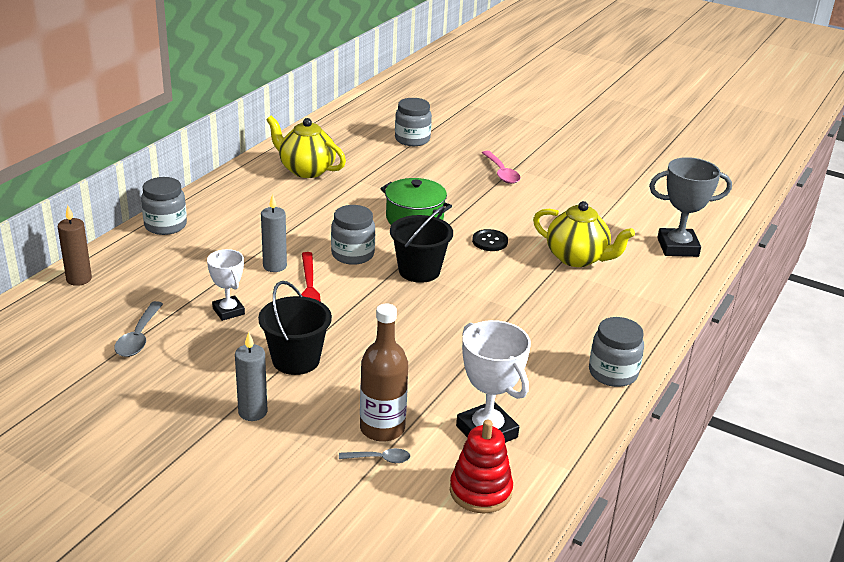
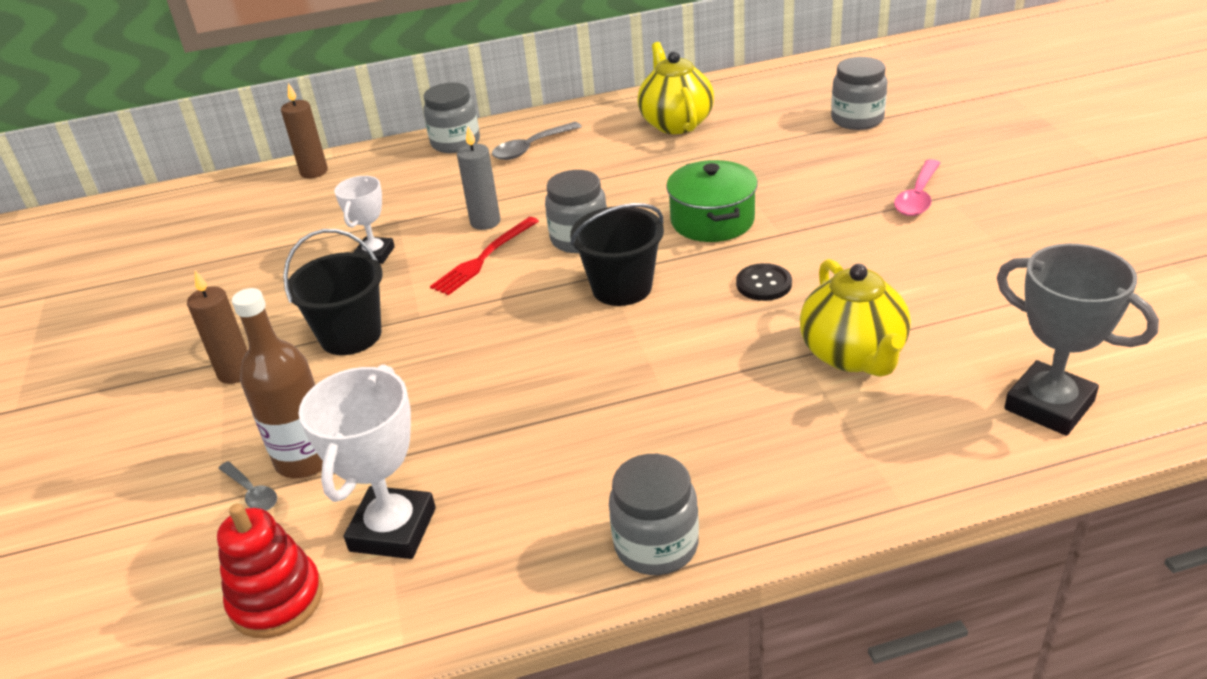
camera: 50 degrees right, 5 degrees up
(139, 337) = (271, 248): grey spoon -> grey spoon (531, 148)
(252, 412) = (236, 373): grey candle -> brown candle

